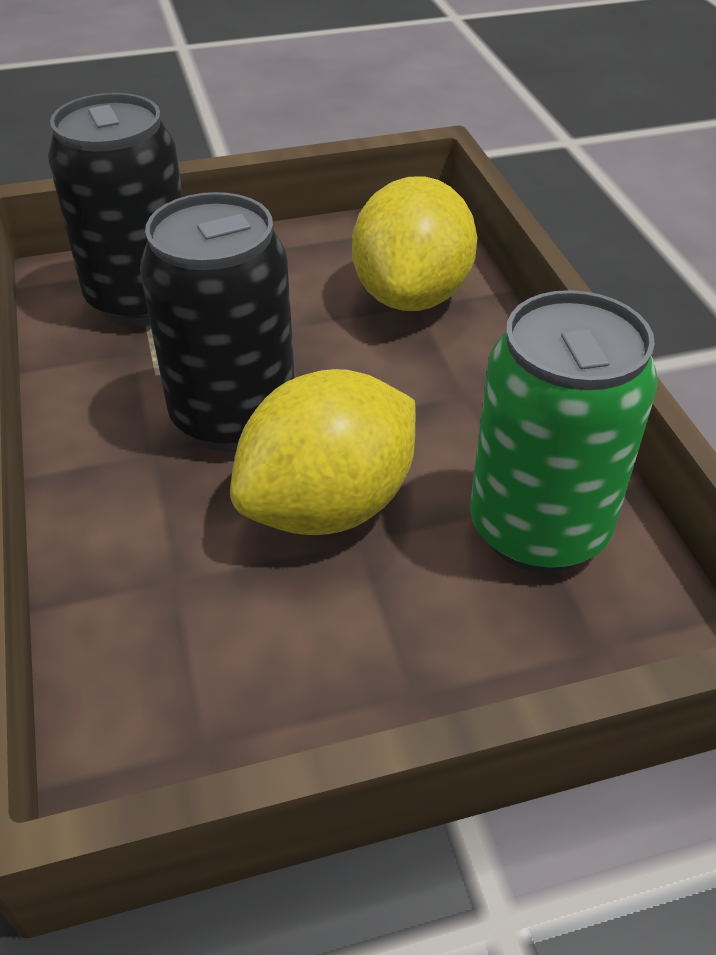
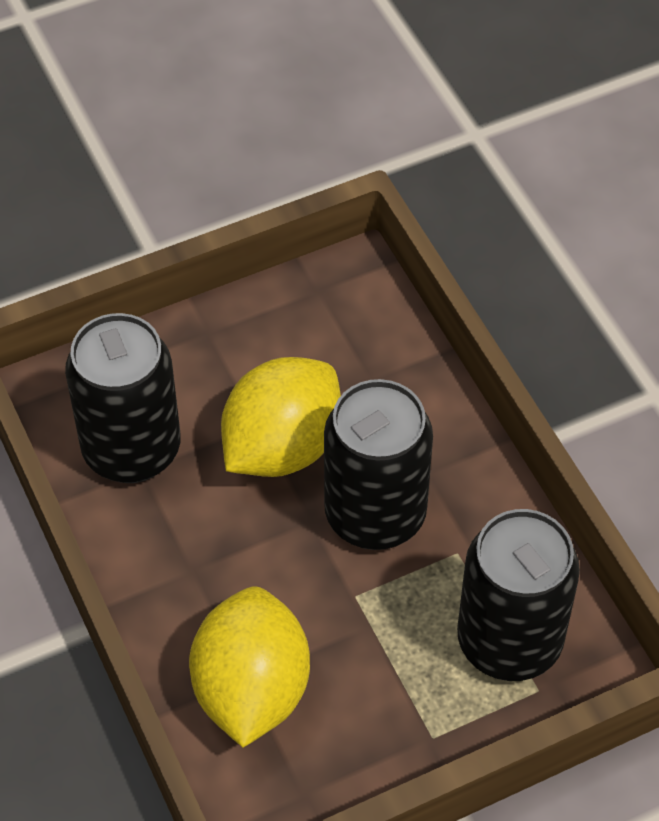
camera: 170 degrees right, 10 degrees up
(538, 529) = (132, 450): green can -> black can

